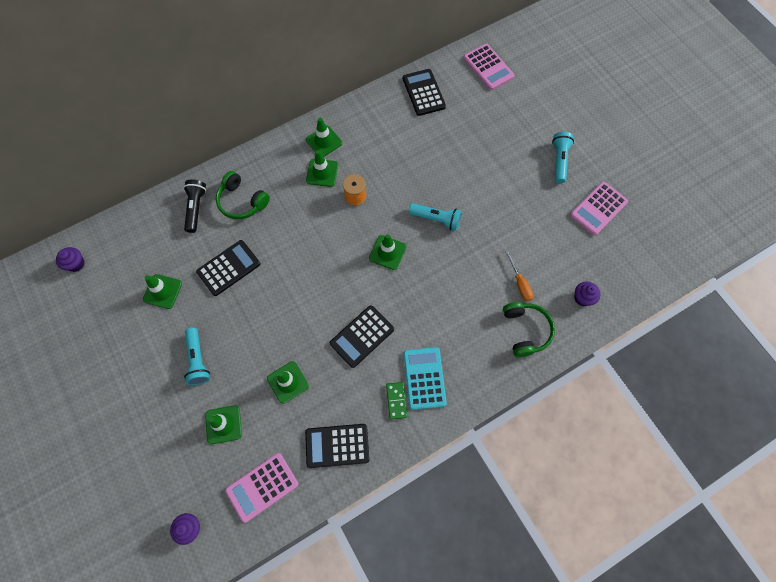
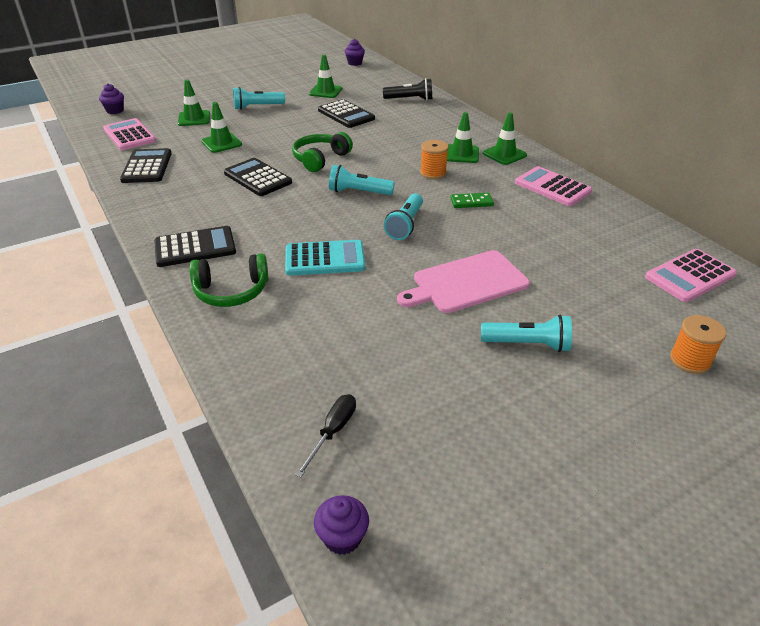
camera: 90 degrees right, 30 degrees down
(242, 201) = (419, 117): green headphones -> green headphones (320, 159)
(387, 252) = (358, 192): green traffic cone -> turquoise flashlight
(396, 400) = (177, 197): green domino -> green domino (471, 202)
(424, 92) = (608, 218): black calculator -> black calculator (195, 247)
(424, 378) = (195, 214): turquoise calculator -> turquoise calculator (325, 259)
(504, 186) = (466, 283): none -> pink cutting board
(519, 283) = (304, 289): orange screwdriver -> none
(563, 89) = (690, 360): none -> orange spool
(582, 298) = (269, 352): purple cupcake -> purple cupcake (342, 537)
(598, 208) = (437, 386): pink calculator -> pink calculator (552, 187)
(638, 259) = (333, 431): none -> black screwdriver

